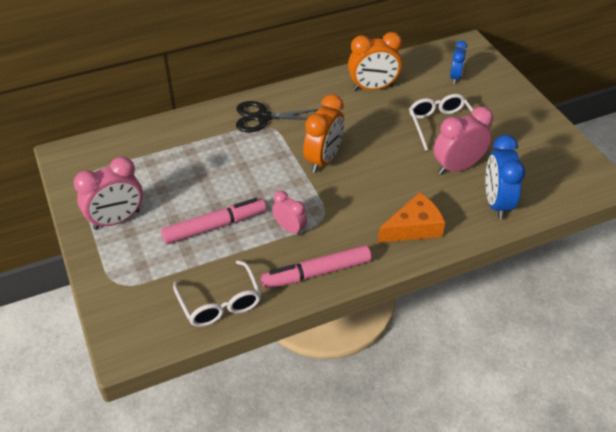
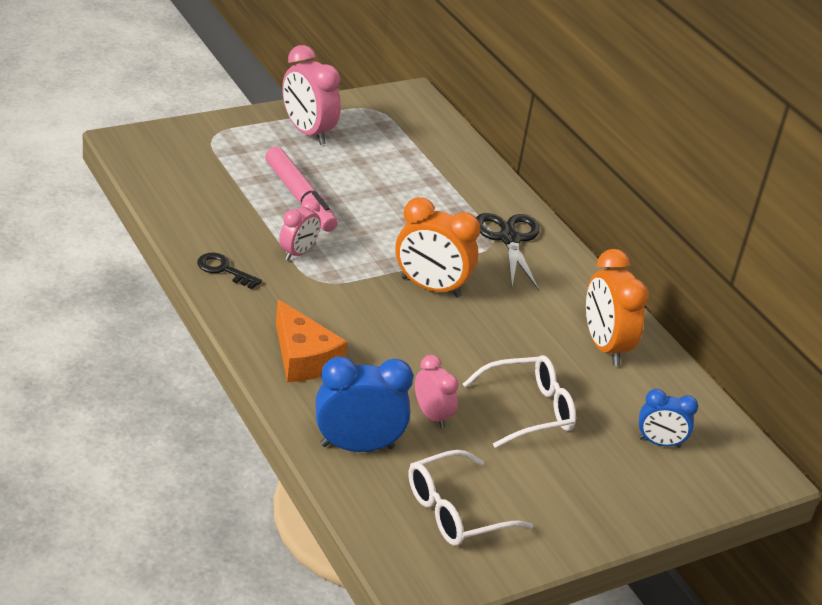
camera: 80 degrees right, 10 degrees down
(220, 303) = (181, 200): white glasses -> white glasses (455, 511)
(316, 273) = (224, 270): pink marker -> black key
(457, 167) = (432, 416): pink clock -> pink clock, size x0.60

